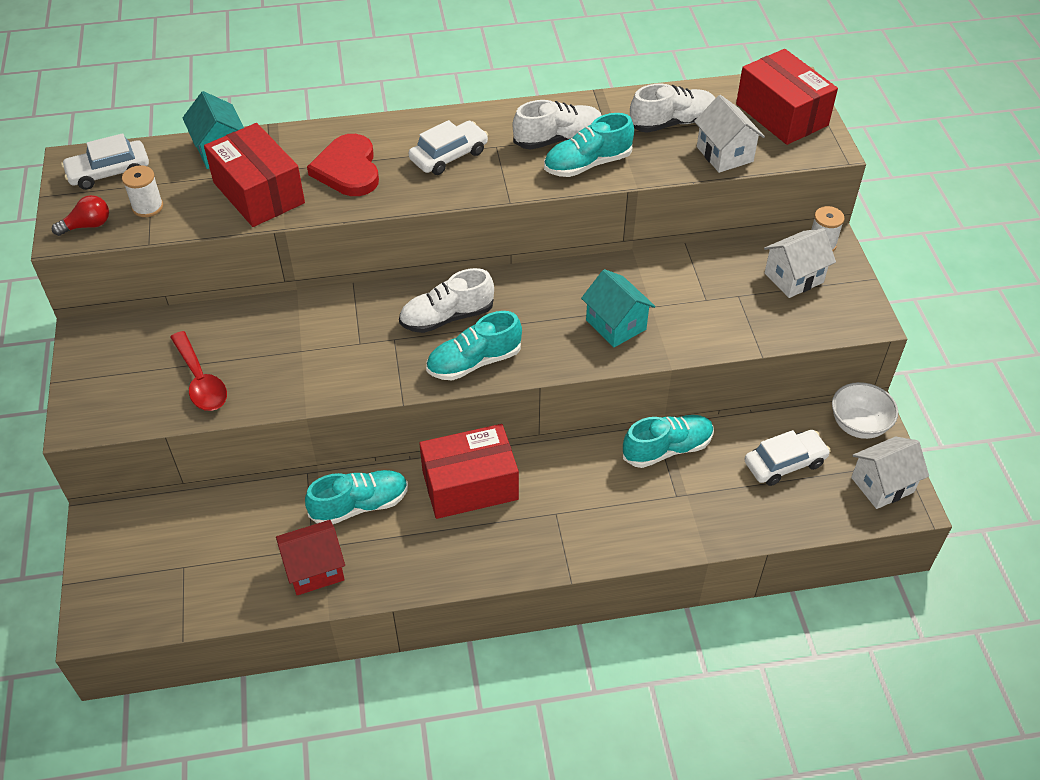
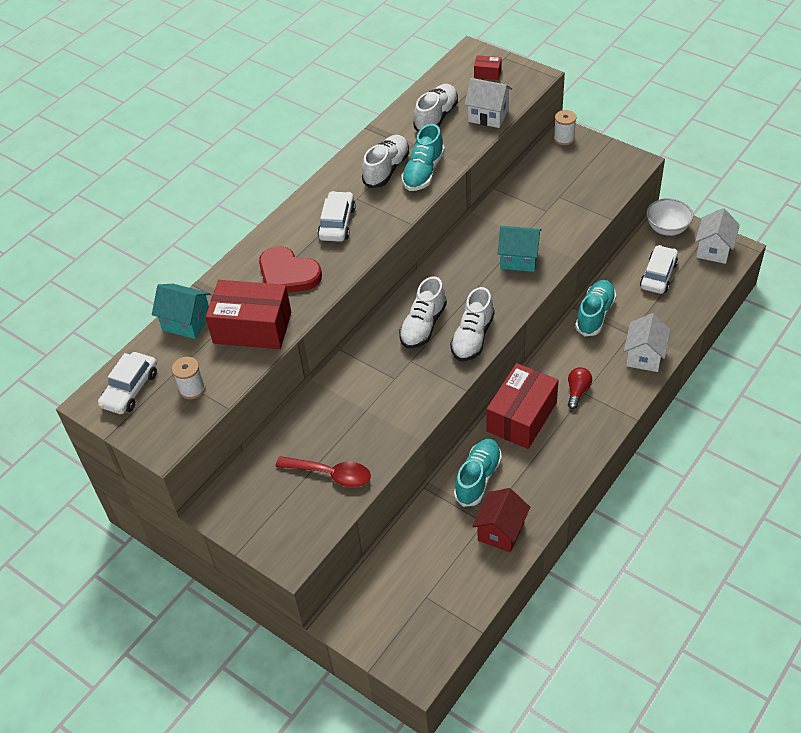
camera: 40 degrees left, 0 degrees up
(88, 225) = (169, 429): red light bulb -> red light bulb (577, 391)
(474, 362) = (472, 337): turquoise shoe -> white shoe
(782, 114) = (487, 73): red box -> red box, size x0.43
(793, 278) = (573, 166): white house -> white house (644, 356)

